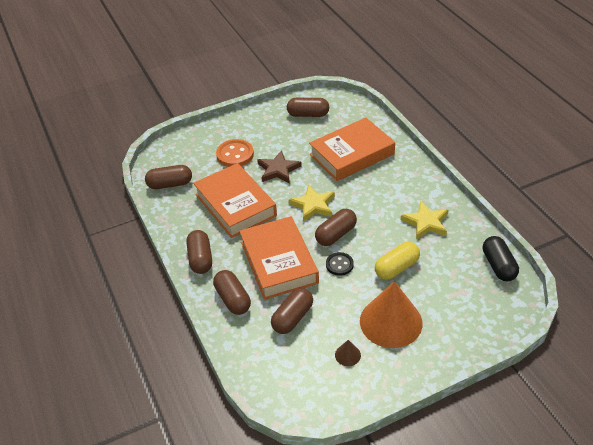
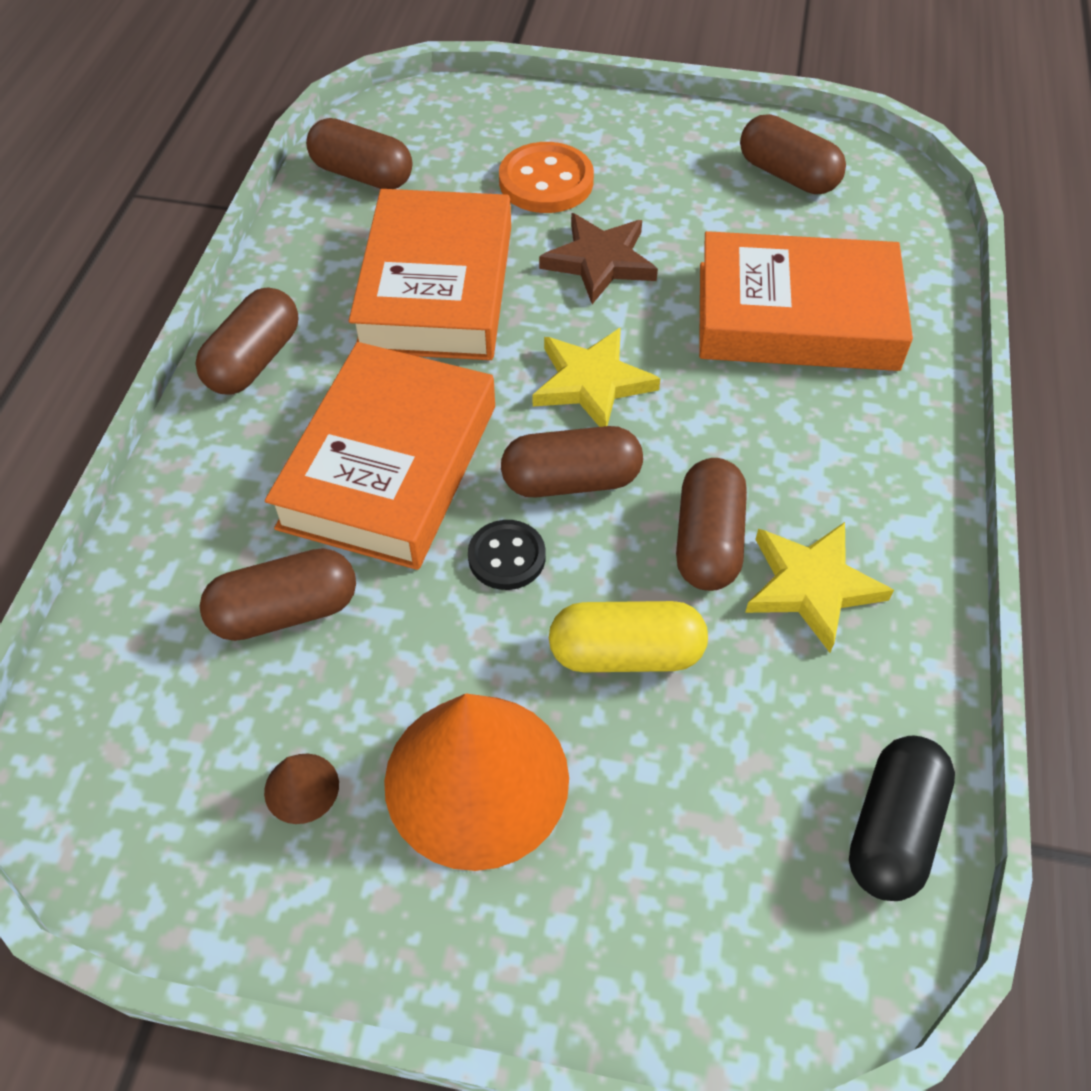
camera: 35 degrees right, 10 degrees up
(233, 299) = (219, 487): brown capsule -> brown capsule (708, 541)

